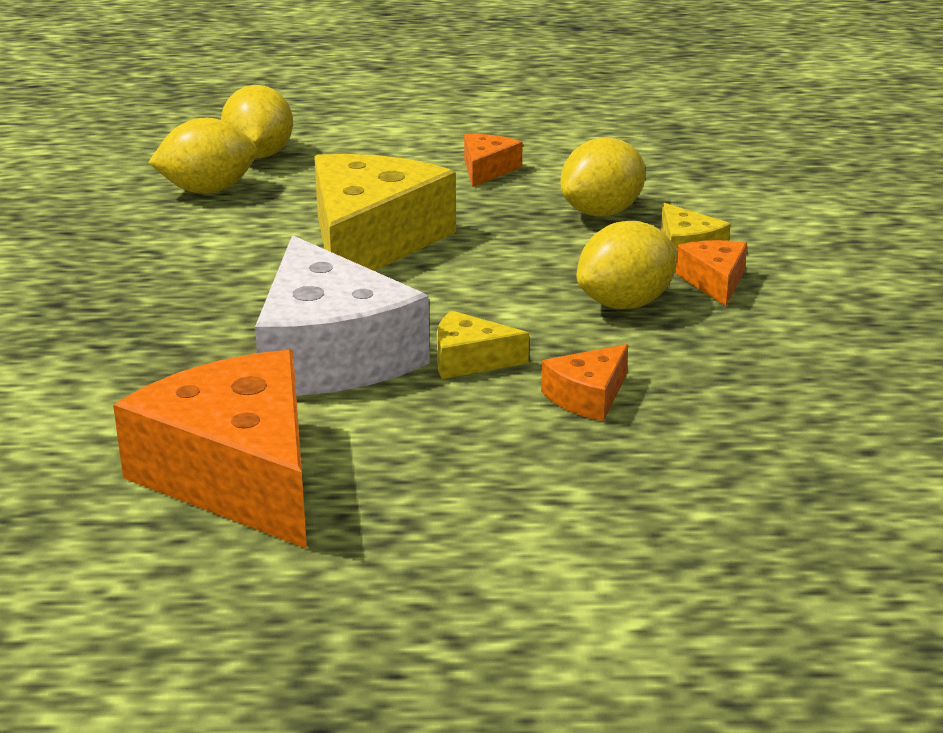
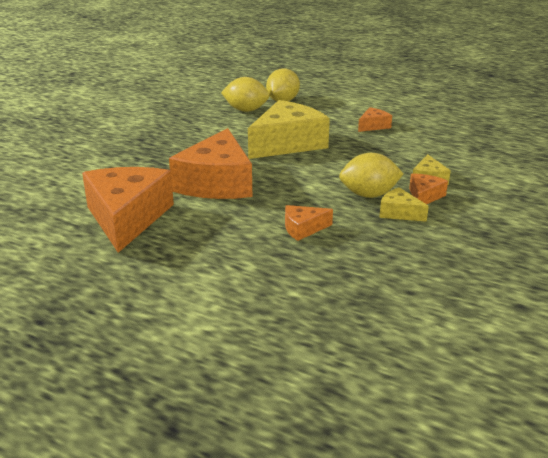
camera: 30 degrees right, 0 degrees up
(330, 355) = (217, 183): white cheese -> orange cheese
(470, 360) = (270, 200): yellow cheese -> yellow cheese (399, 213)
(601, 212) = (405, 154): yellow lemon -> none

